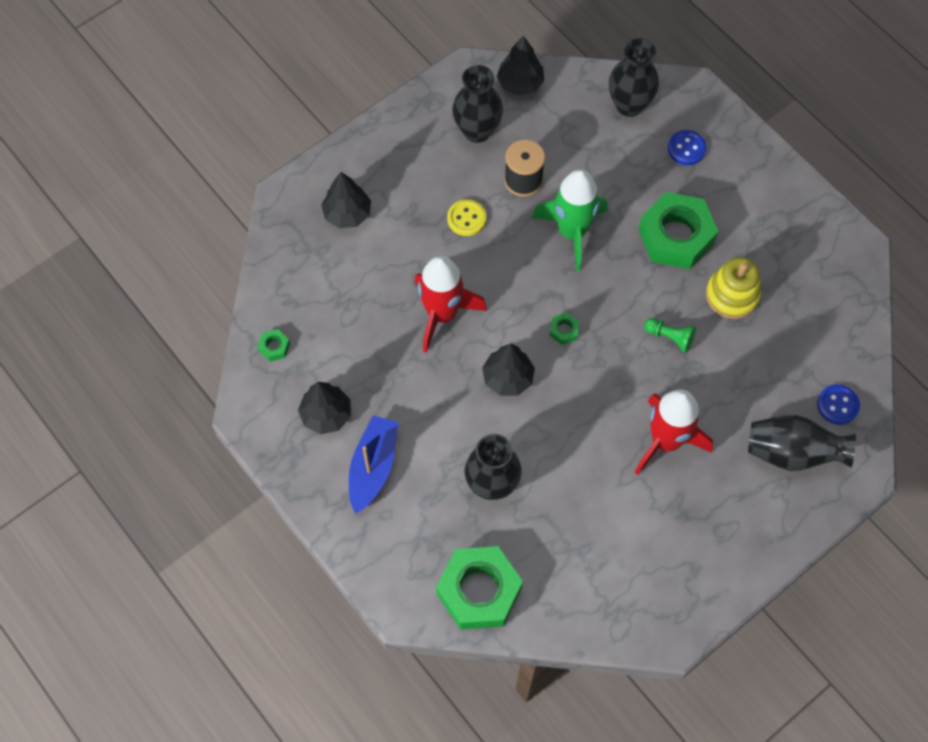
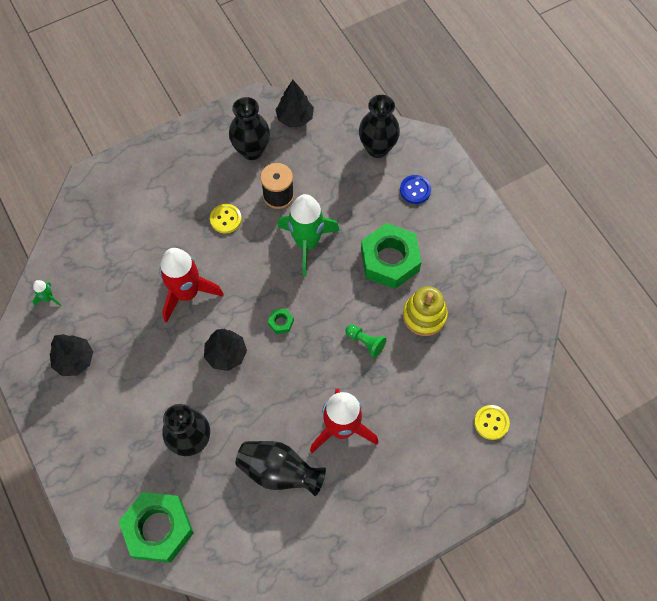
camera: 10 degrees right, 0 degrees up
(274, 347) = (48, 298): green nut -> green rocket
(347, 214) = (133, 201): black tree -> none
(373, 467) = (100, 409): blue boat -> none
(792, 453) = (444, 457): black vase -> black vase (279, 472)
(837, 405) = (491, 422): blue button -> yellow button

